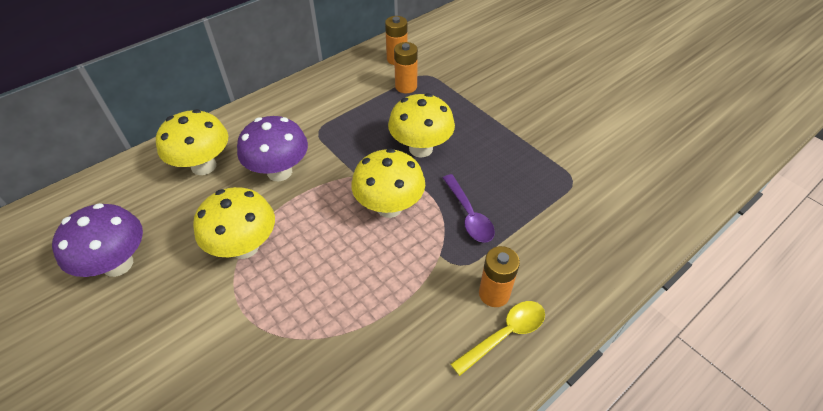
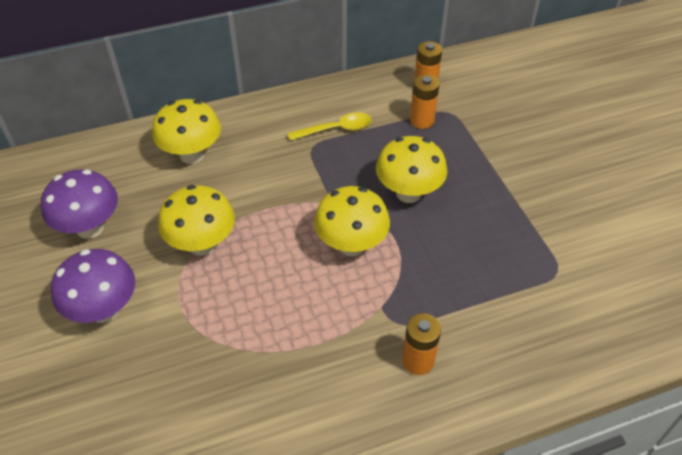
camera: 20 degrees right, 0 degrees up
(279, 172) = (259, 180): purple mushroom -> purple mushroom (104, 310)
(469, 215) = (428, 276): purple spoon -> none
(504, 335) = (410, 402): yellow spoon -> yellow spoon (336, 129)

